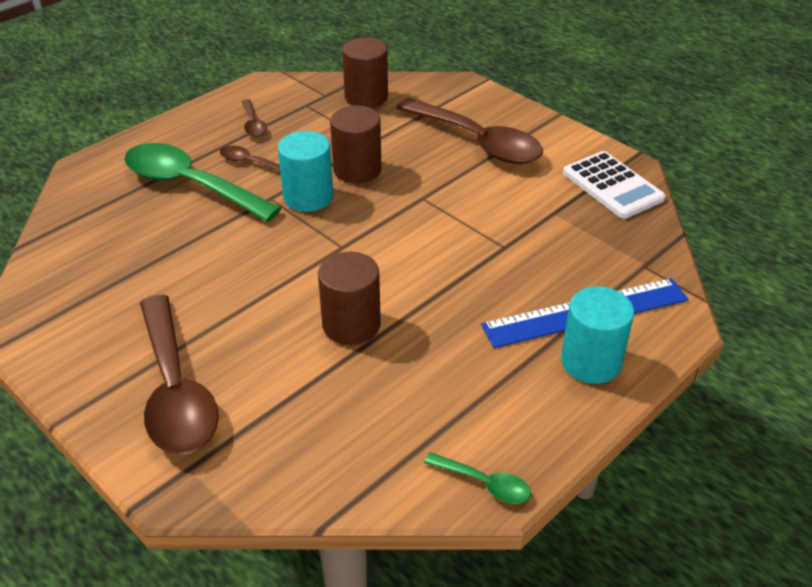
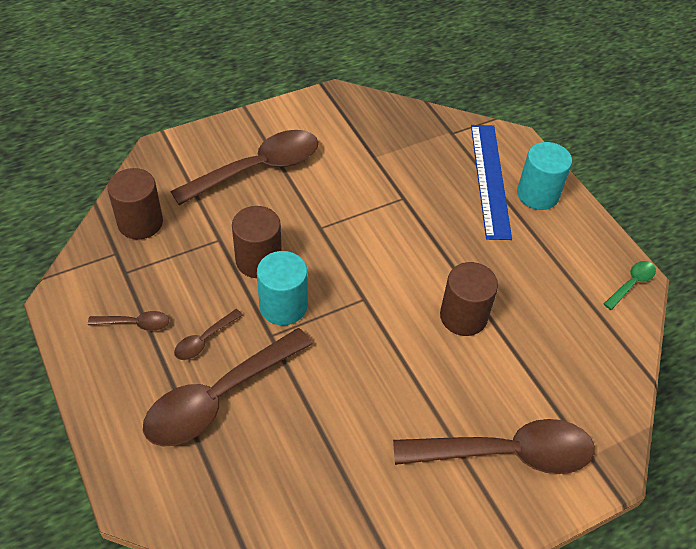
camera: 75 degrees left, 10 degrees up
(190, 185) = (219, 398): green spoon -> brown spoon
(612, 186) = (356, 114): white calculator -> none

